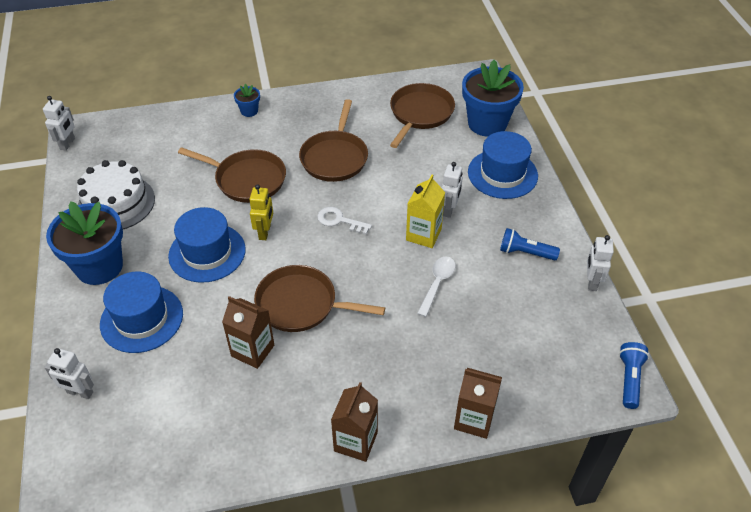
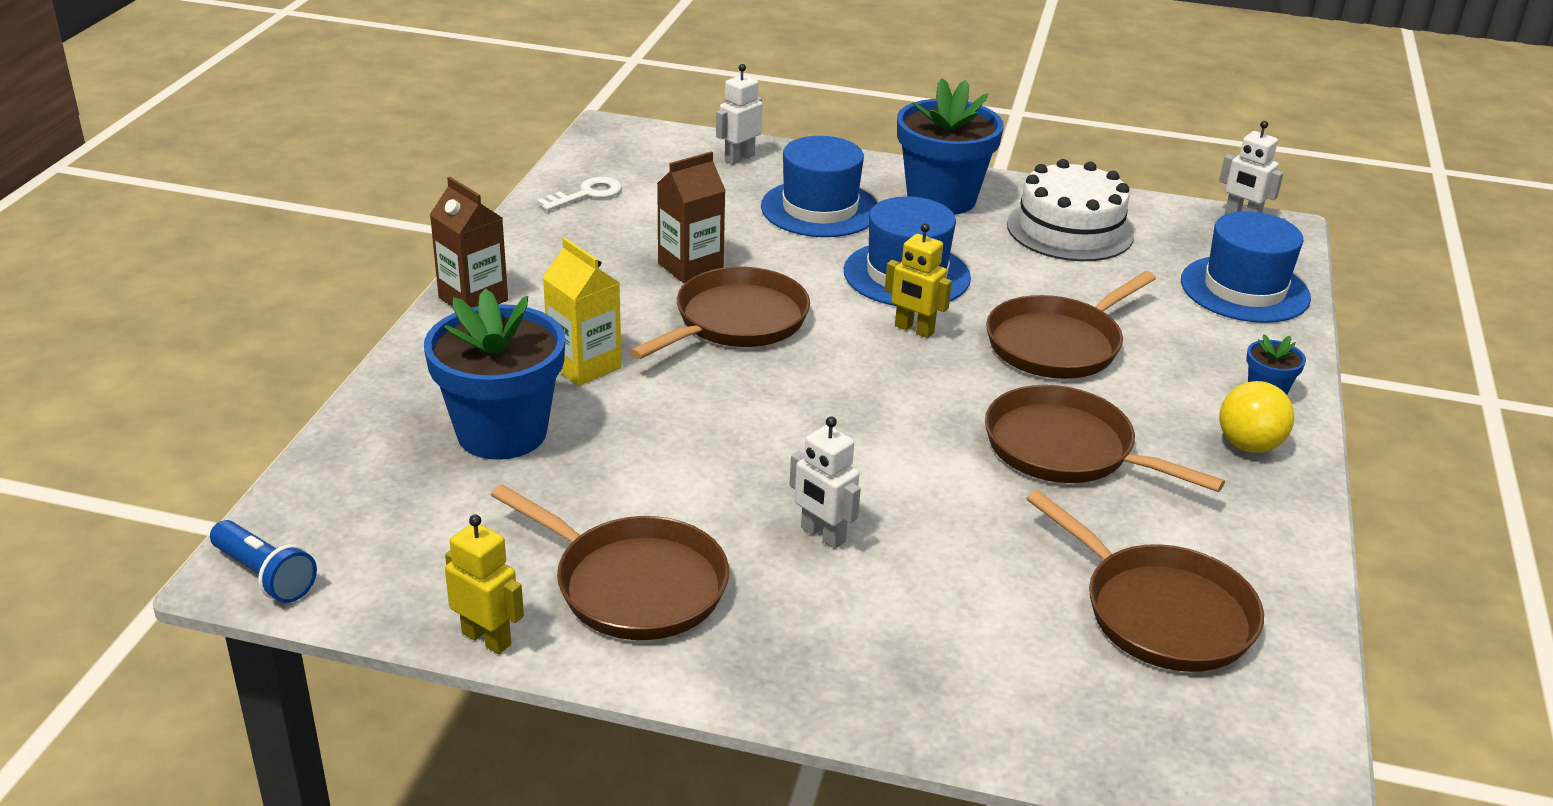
camera: 115 degrees right, 15 degrees down
(295, 110) = (1249, 445): none -> yellow ball
(339, 220) = (887, 404): white key -> white key (586, 194)
(423, 234) = (782, 480): yellow carton -> yellow carton (584, 366)
(437, 283) = (659, 454): white spoon -> none
(474, 419) = (392, 395): brown carton -> none
(487, 123) = (1070, 710): blue flower pot -> blue flower pot (502, 432)
(502, 174) = (875, 655): blue hat -> blue hat (1244, 289)
(525, 252) = (634, 585): blue flashlight -> brown pan
(591, 282) = (487, 638): white robot -> yellow robot

